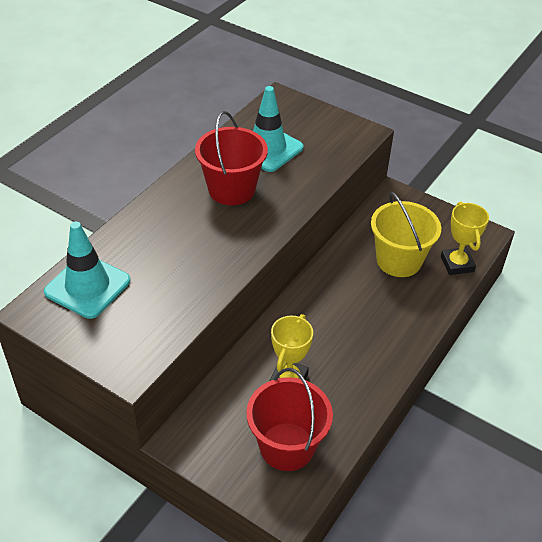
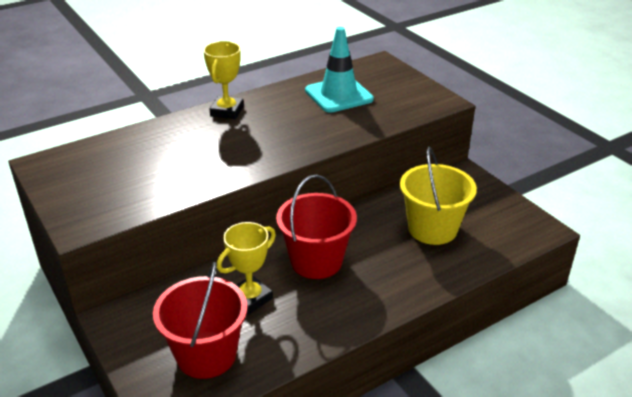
camera: 25 degrees right, 10 degrees down
(87, 286) = (99, 157): turquoise traffic cone -> none
(231, 189) = (281, 117): red bucket -> red bucket (316, 261)
(457, 264) = (494, 247): yellow trophy -> yellow trophy (227, 111)

